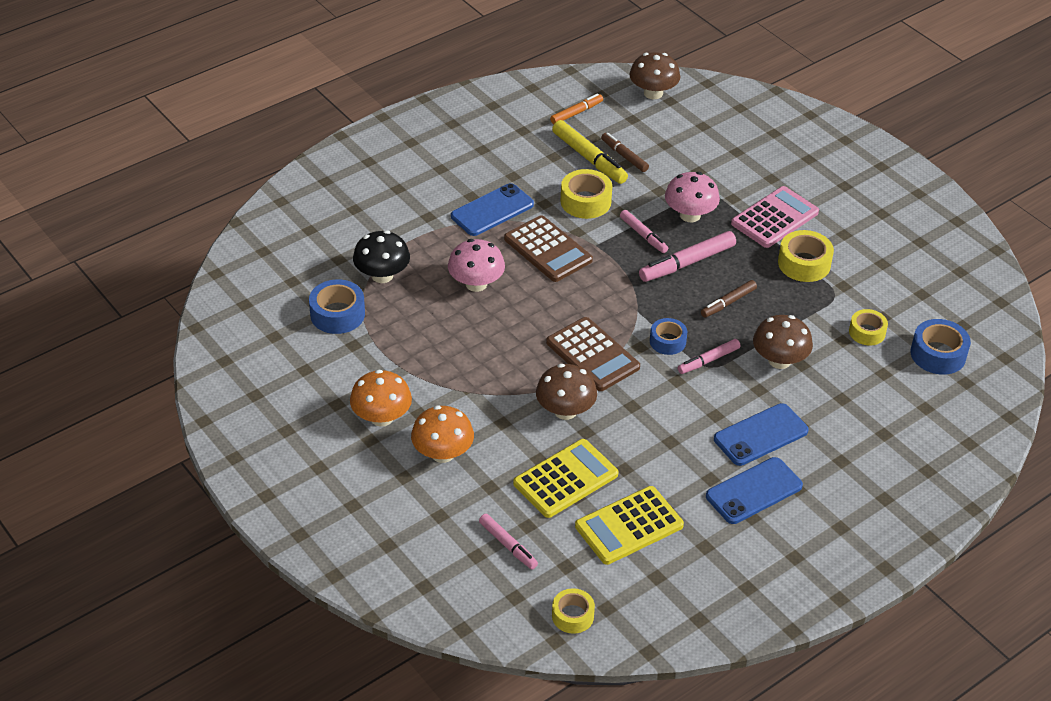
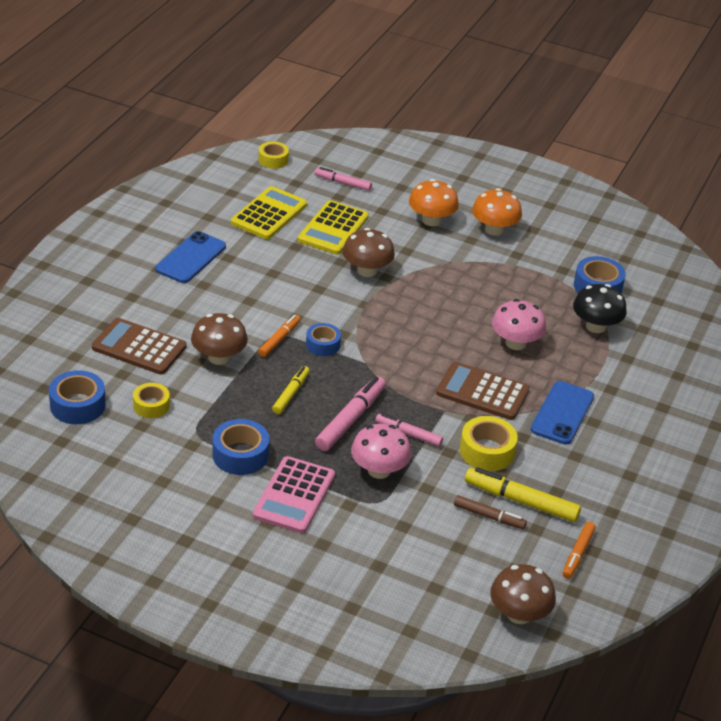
camera: 150 degrees right, 5 degrees down
(592, 355) = (376, 316): brown calculator -> brown calculator (139, 347)
(708, 360) = (279, 339): pink marker -> orange marker
(728, 303) = (291, 394): brown marker -> yellow marker
(761, 435) = (205, 296): blue phone -> none
(804, 263) = (240, 455): yellow tape -> blue tape

